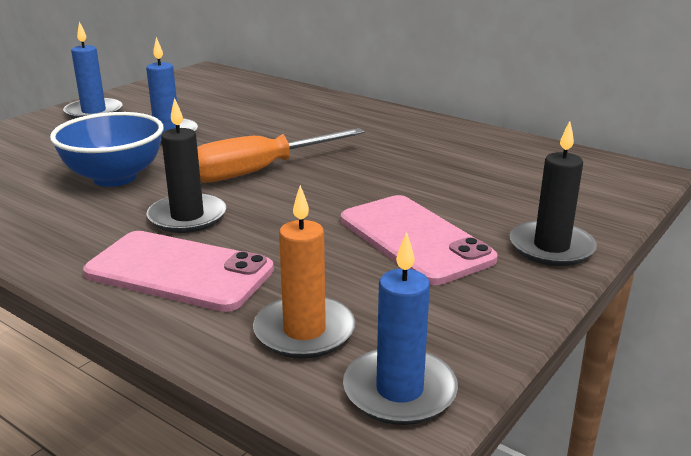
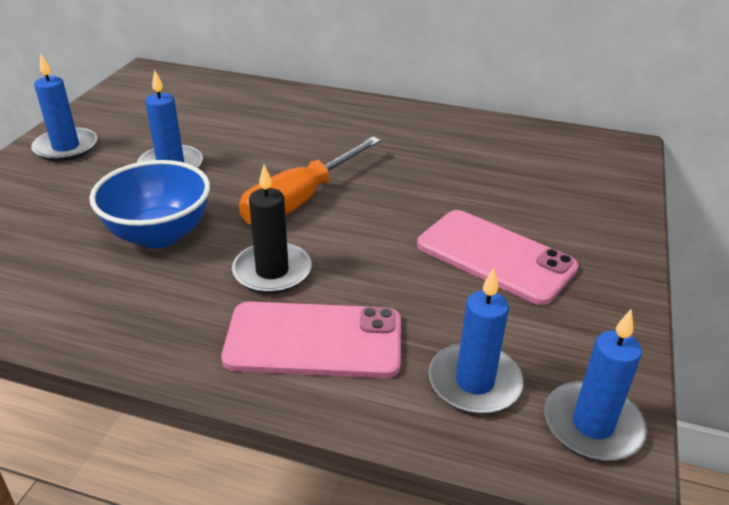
camera: 20 degrees left, 10 degrees up
(304, 331) = (474, 382): orange candle -> blue candle
(551, 247) = (607, 243): black candle -> none

